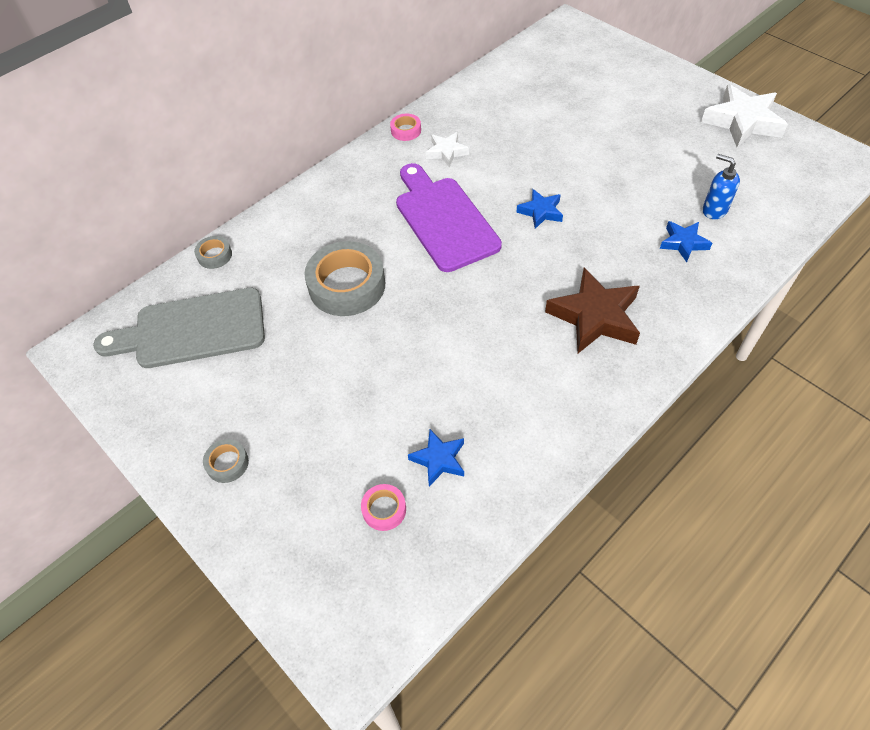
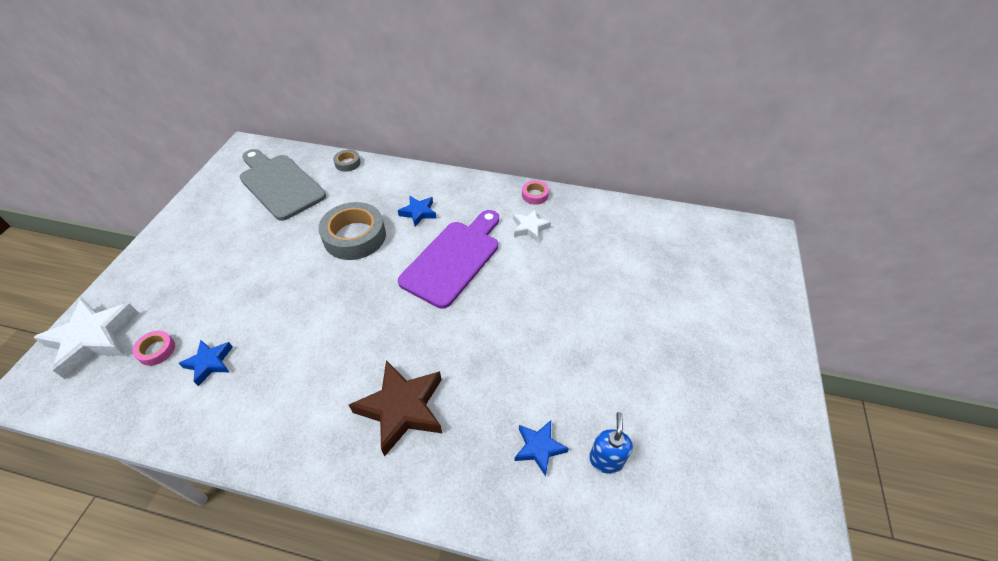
camera: 55 degrees right, 5 degrees down
(227, 463) = (177, 251): grey tape -> none
(540, 212) = (504, 317): blue star -> blue star (418, 213)
(742, 121) = (767, 437): white star -> white star (94, 339)

